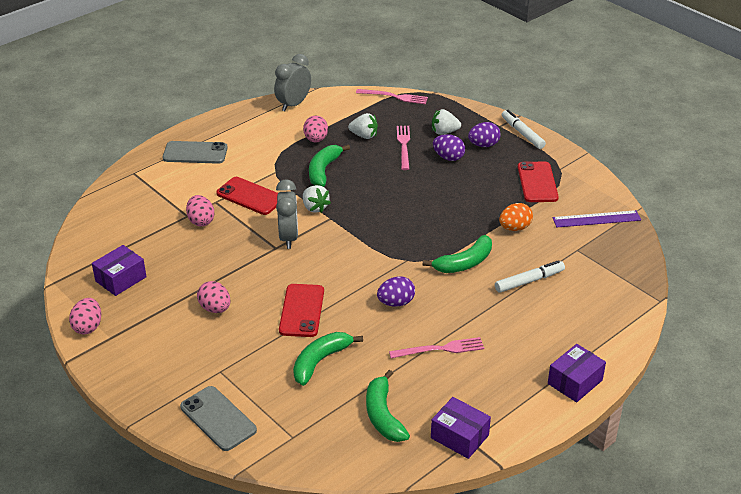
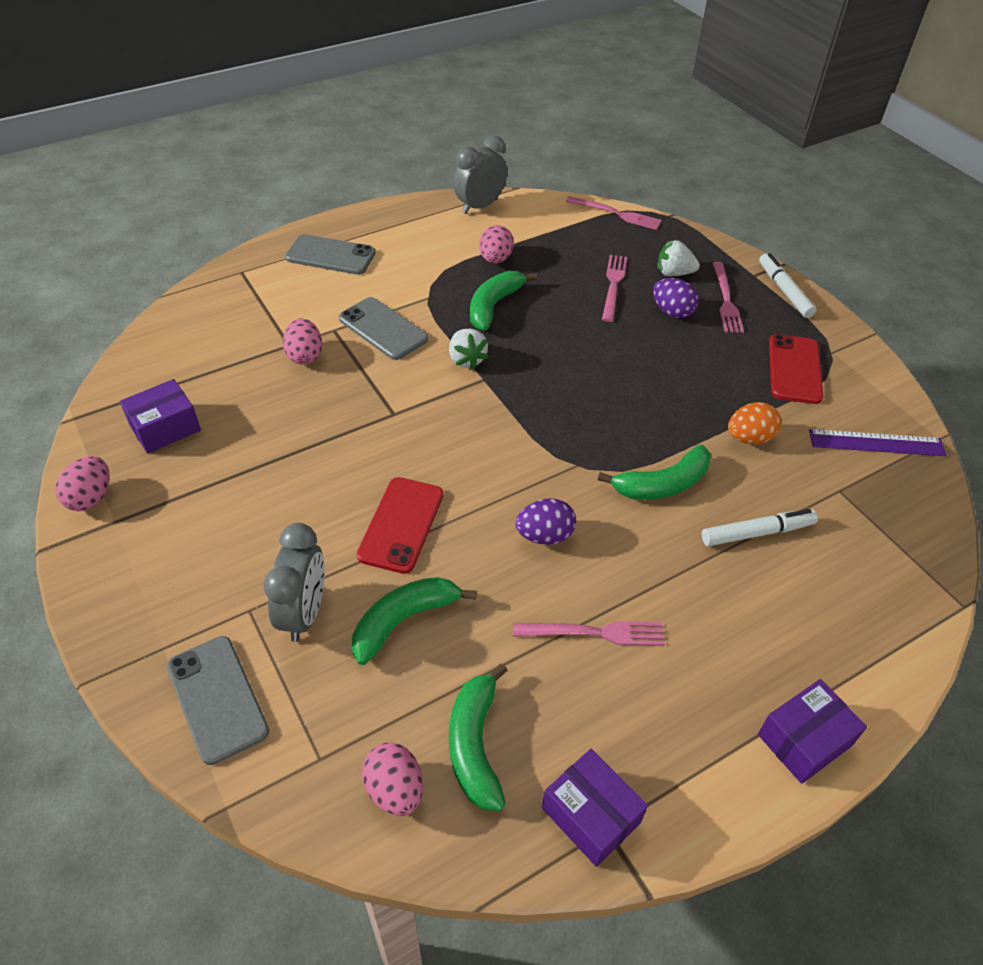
camera: 10 degrees right, 10 degrees up
(215, 308) = (278, 499): pink egg -> pink egg (395, 789)
(250, 196) = (383, 329): red phone -> grey phone
(288, 237) = (417, 400): grey clock -> grey clock (304, 613)
(364, 136) = (562, 263): white strawberry -> none
(483, 145) = (726, 300): purple egg -> pink fork

